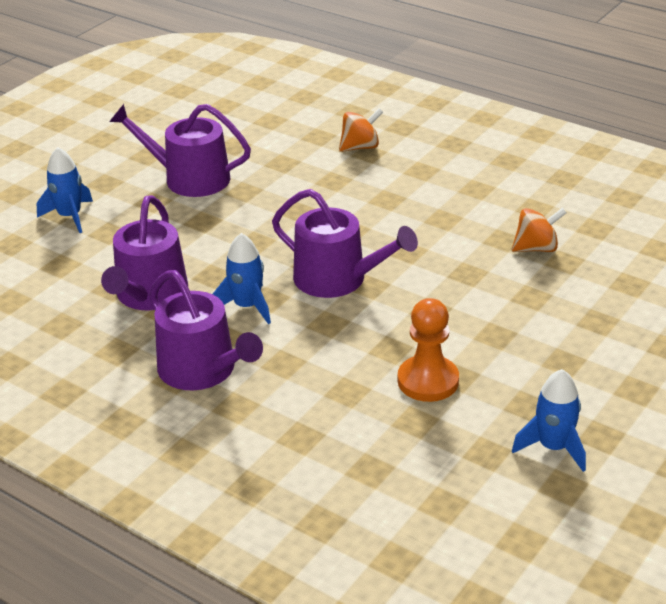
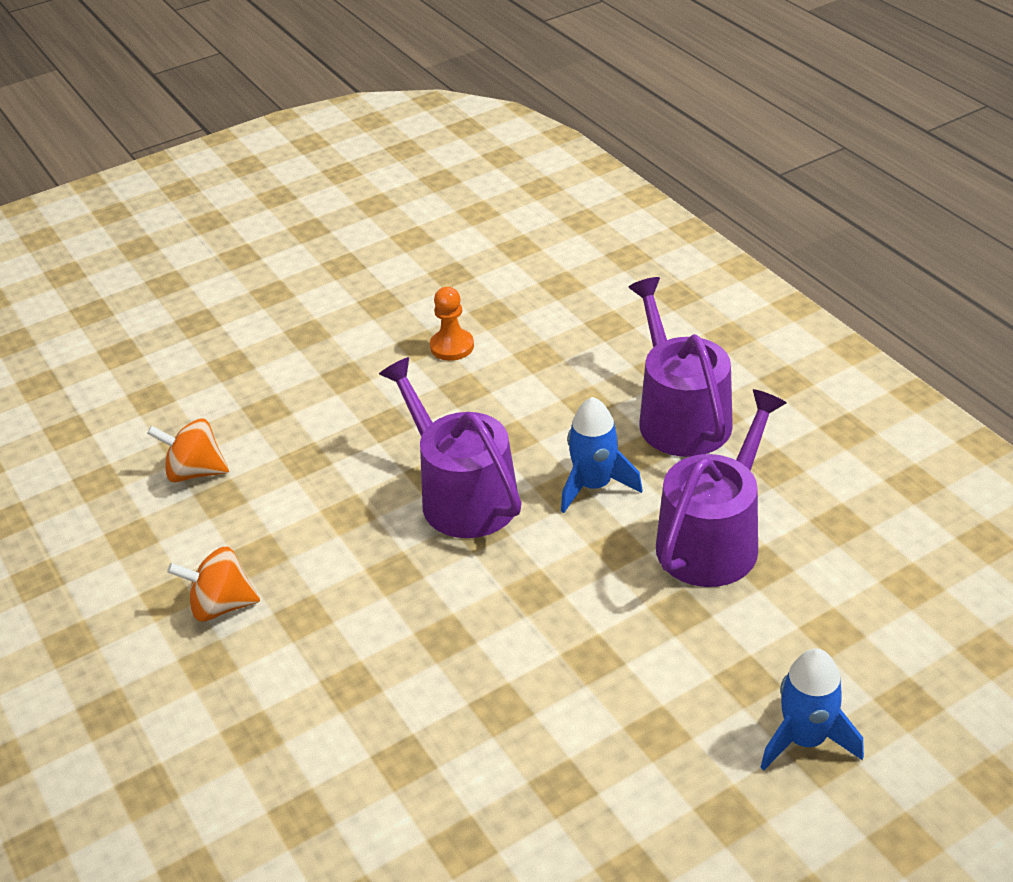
camera: 155 degrees left, 5 degrees up
(189, 178) = (577, 773): purple watering can -> none
(360, 147) = (253, 757): orange spinning top -> orange spinning top (221, 605)
(428, 381) = (452, 346): orange pawn -> orange pawn, size x0.66
(553, 447) = (391, 265): blue rocket -> none

